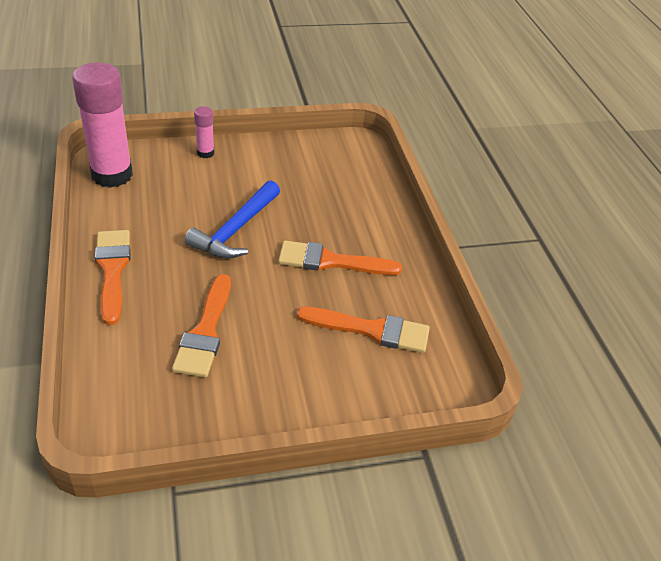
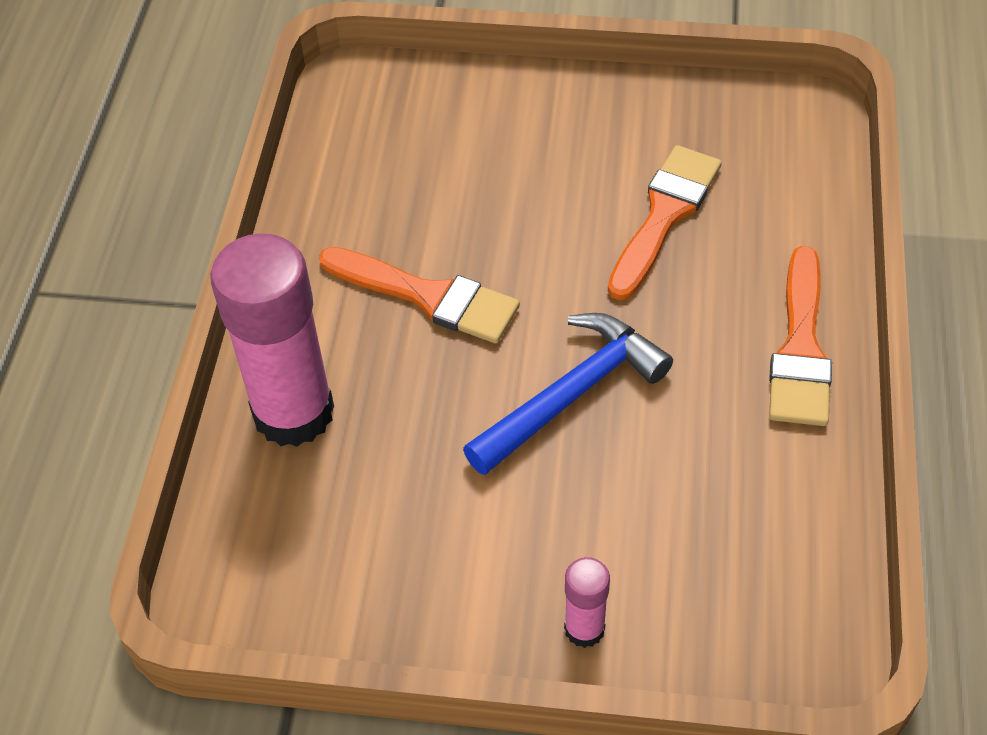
camera: 155 degrees left, 10 degrees up
(112, 175) = (800, 594): pink glue stick -> pink glue stick (293, 412)
(371, 330) = (422, 173): orange brush -> none

